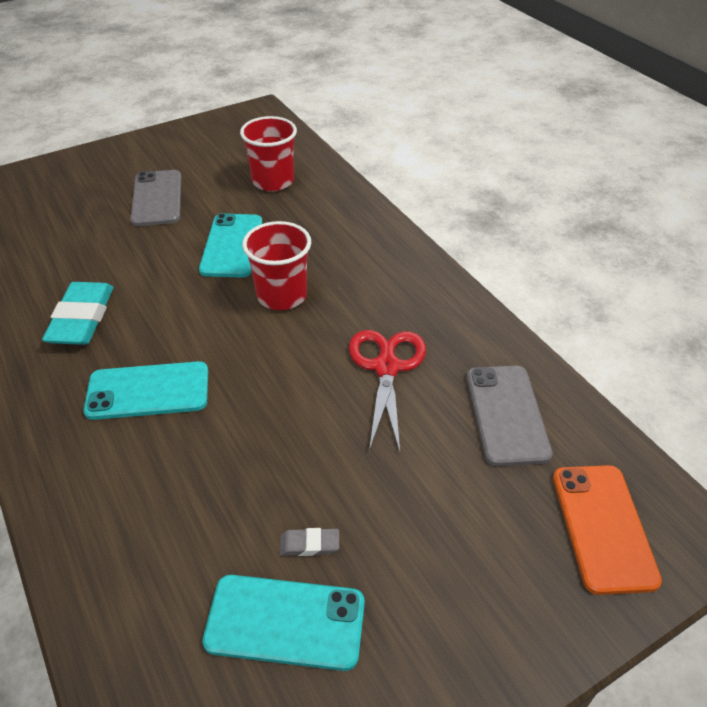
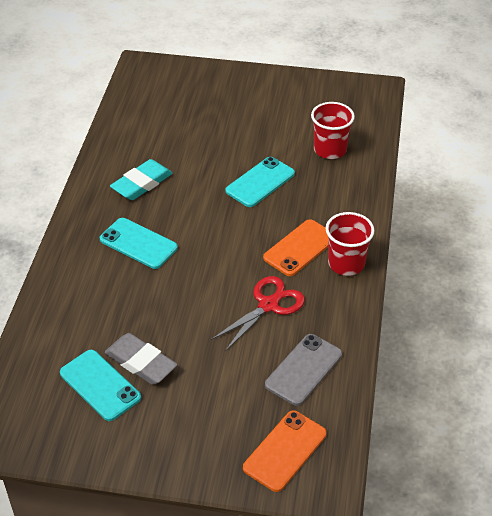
camera: 40 degrees right, 0 degrees up
(157, 198) = (248, 126): grey phone -> none
(282, 295) = (256, 230): red cup -> red cup (346, 263)
(309, 544) = (141, 362): grey eraser -> grey eraser, size x2.16
(350, 288) = (300, 248): none -> orange phone

